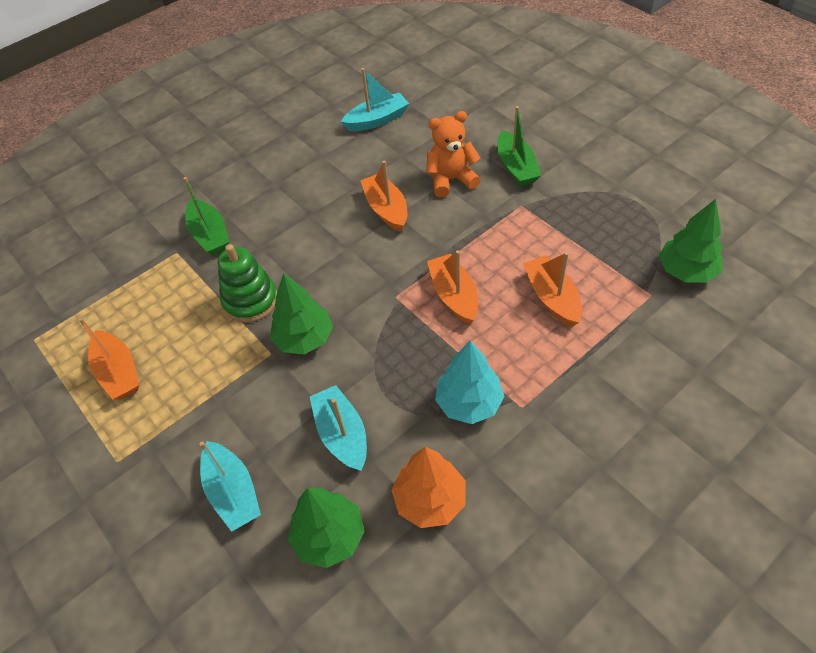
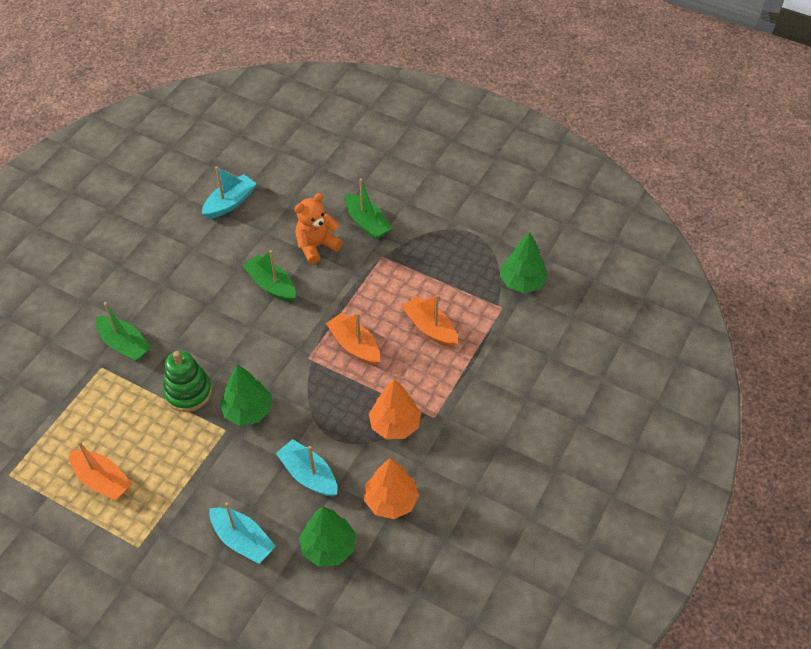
camera: 25 degrees left, 0 degrees up
(386, 209) = (271, 285): orange boat -> green boat
(469, 403) = (394, 425): turquoise tree -> orange tree

